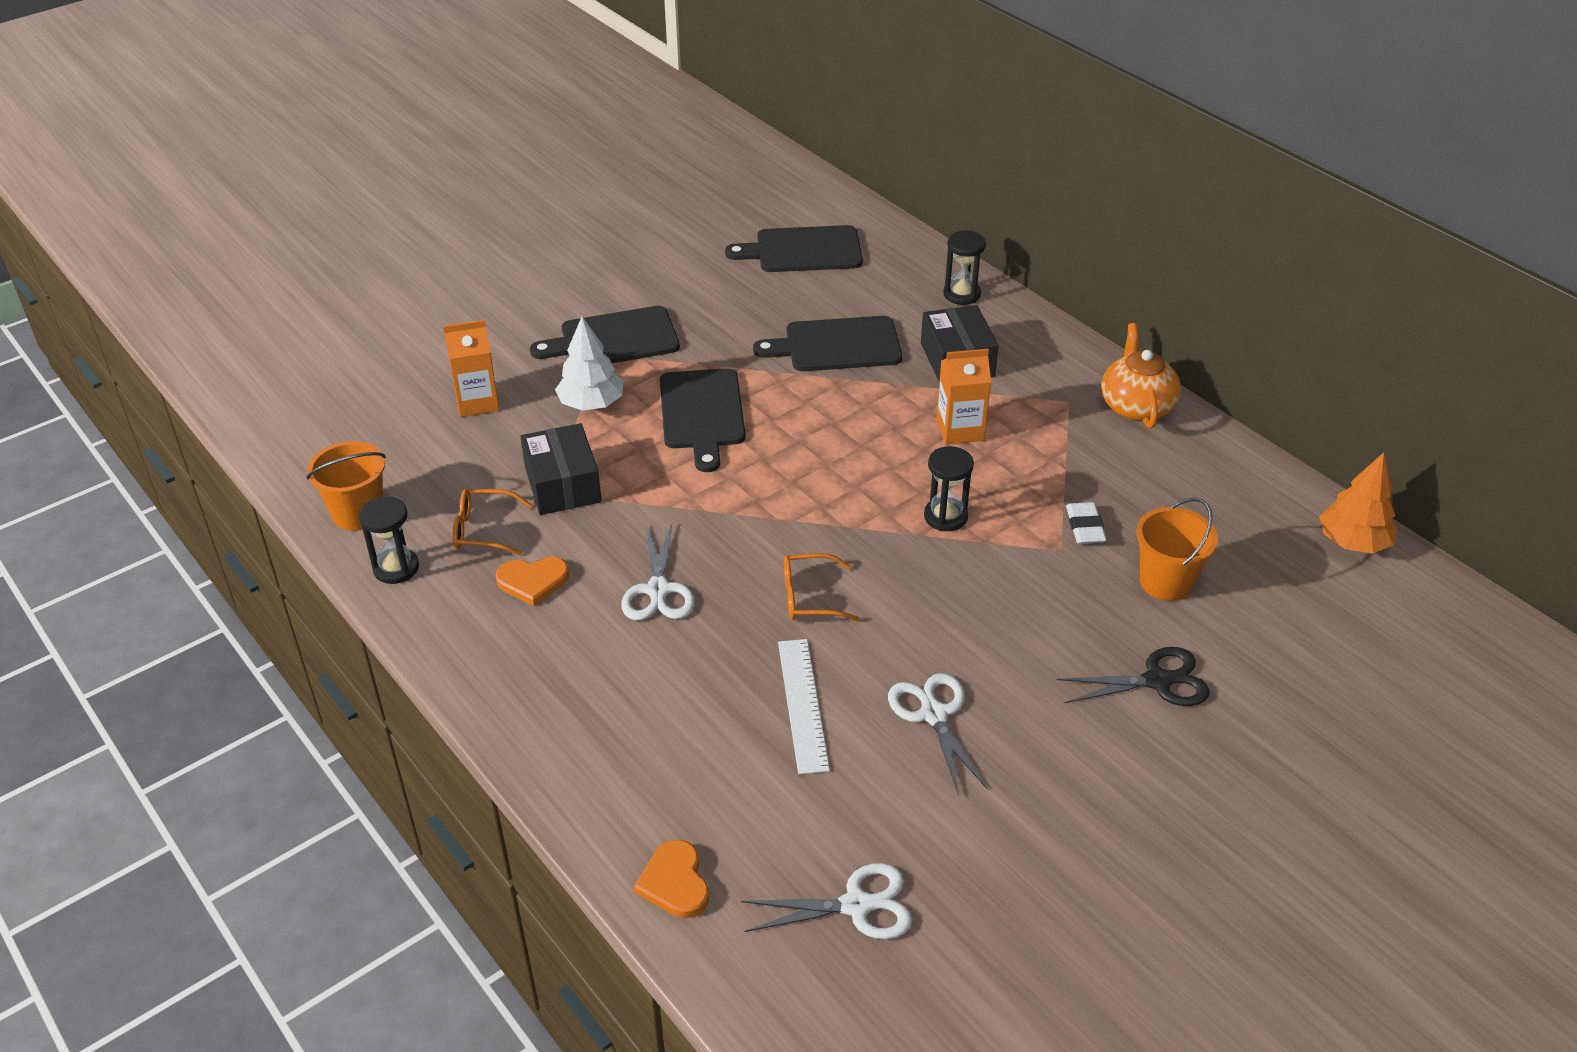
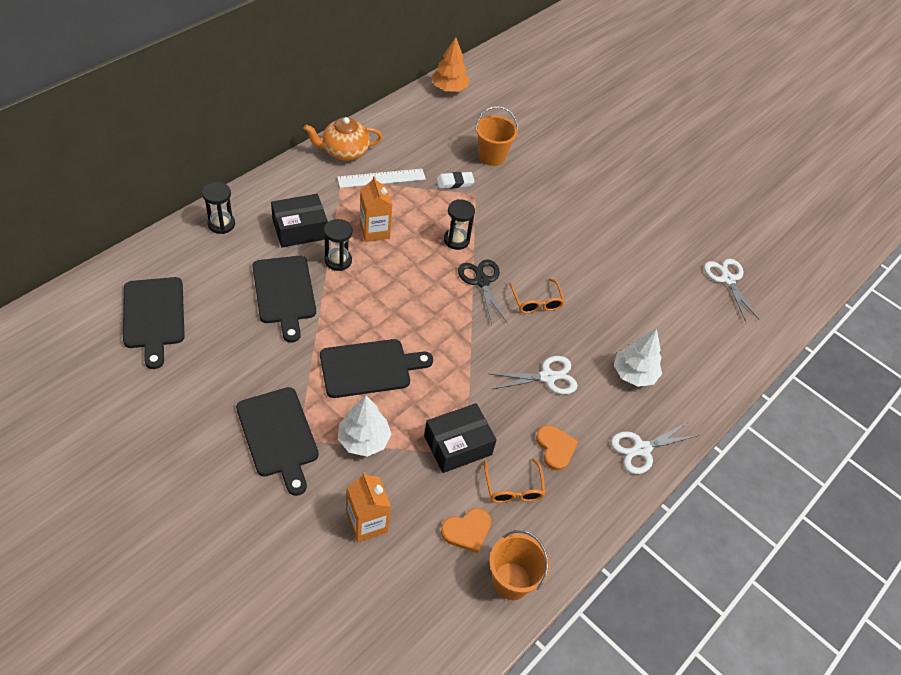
camera: 105 degrees left, 10 degrees up
(396, 568) = (562, 538): black hourglass -> black hourglass (338, 260)
(647, 700) = (634, 374): none -> white tree
(675, 882) = (743, 350): orange heart -> orange heart (467, 531)
(803, 704) = (616, 302): white ruler -> white ruler (381, 178)
(934, 715) = (607, 249): white scissors -> white scissors (642, 449)
(1157, 681) = (561, 167): black scissors -> black scissors (482, 281)

